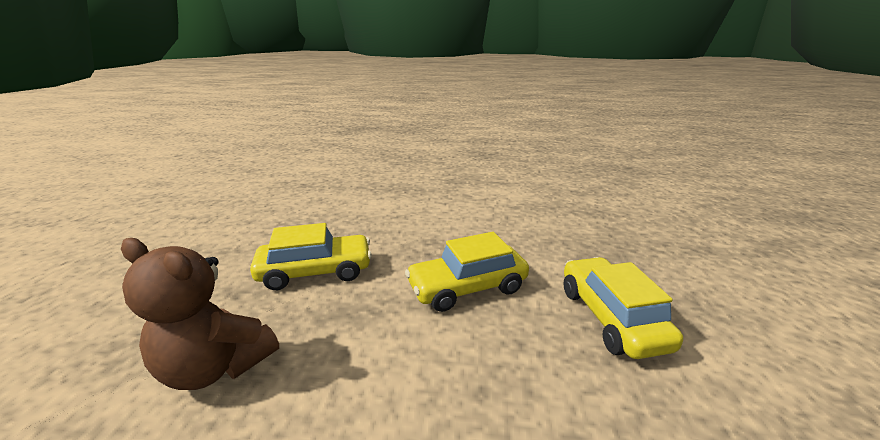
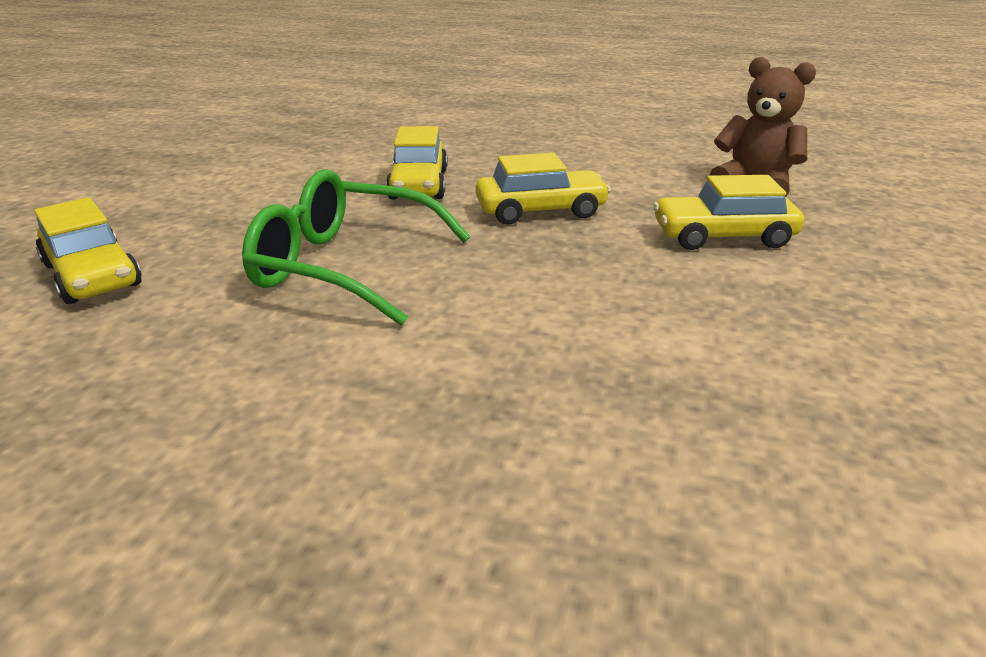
camera: 170 degrees left, 5 degrees up
(567, 224) = (346, 266): none -> green glasses
(690, 207) = (93, 275): none -> yellow car

